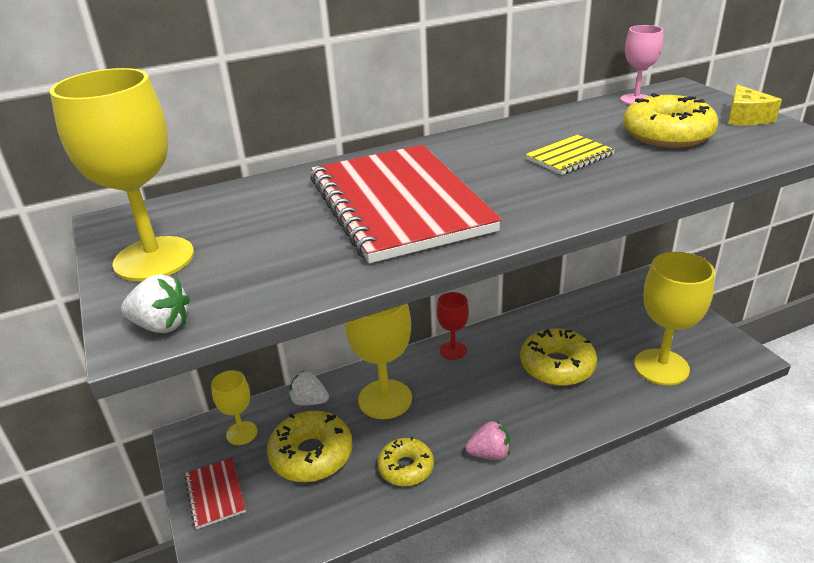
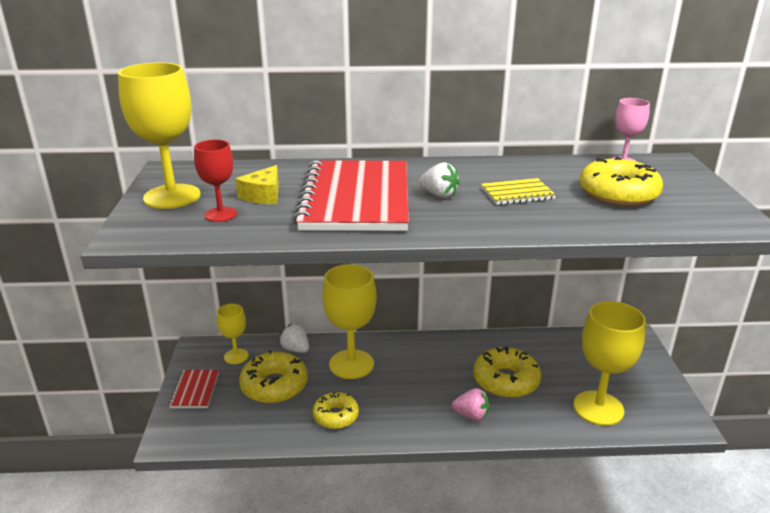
camera: 20 degrees right, 5 degrees down
(161, 325) = (144, 235): white strawberry -> white strawberry (439, 195)
(453, 350) = (427, 345): red goblet -> red goblet (220, 214)
(489, 454) = (405, 427): pink strawberry -> pink strawberry (471, 415)
(745, 117) = (706, 195): yellow cheese -> yellow cheese (263, 195)

